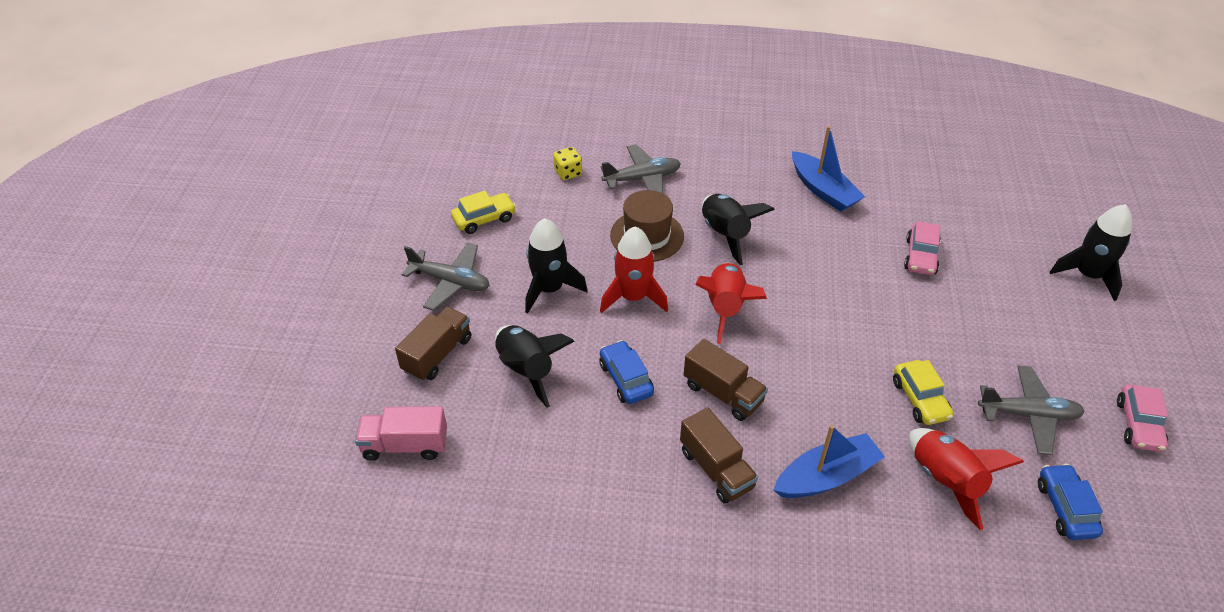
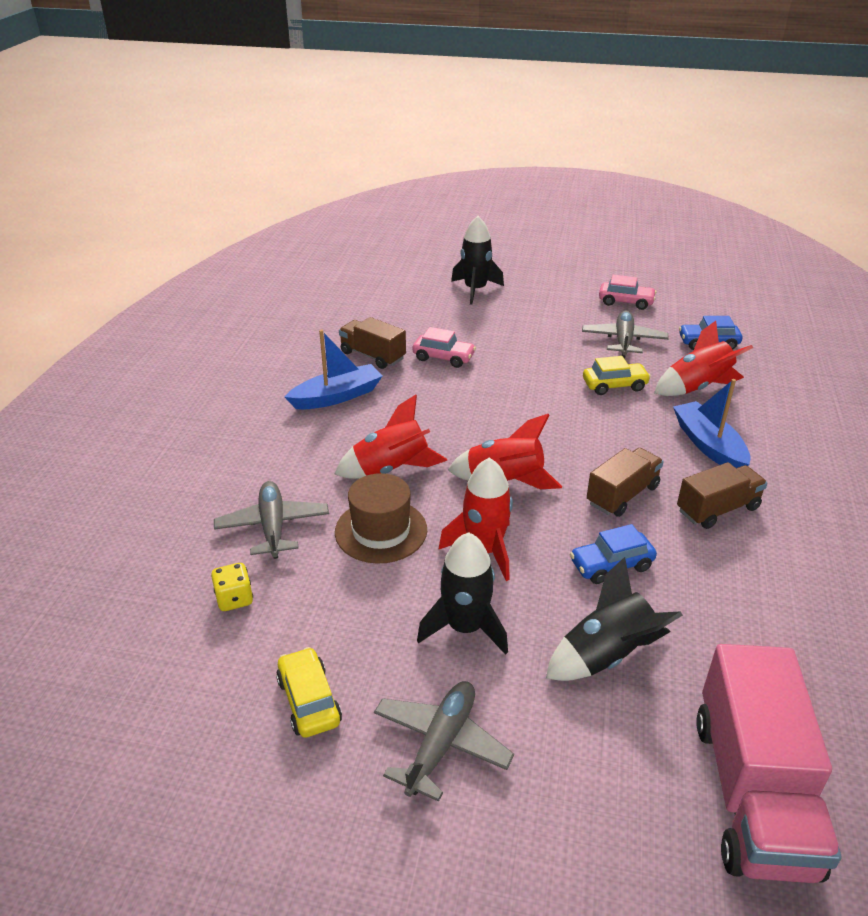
camera: 85 degrees left, 10 degrees down
(405, 445) = (752, 793): pink truck -> pink truck, size x1.73
(437, 354) = (586, 758): brown truck -> brown truck (373, 356)
(725, 235) = (391, 469): black rocket -> red rocket

